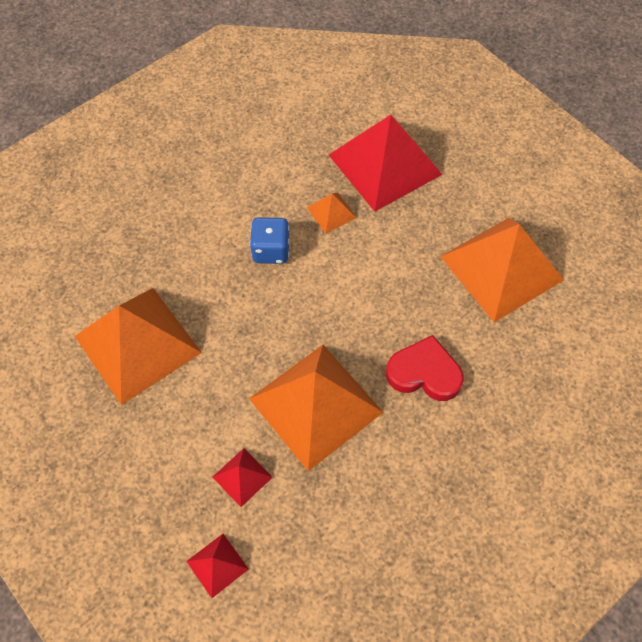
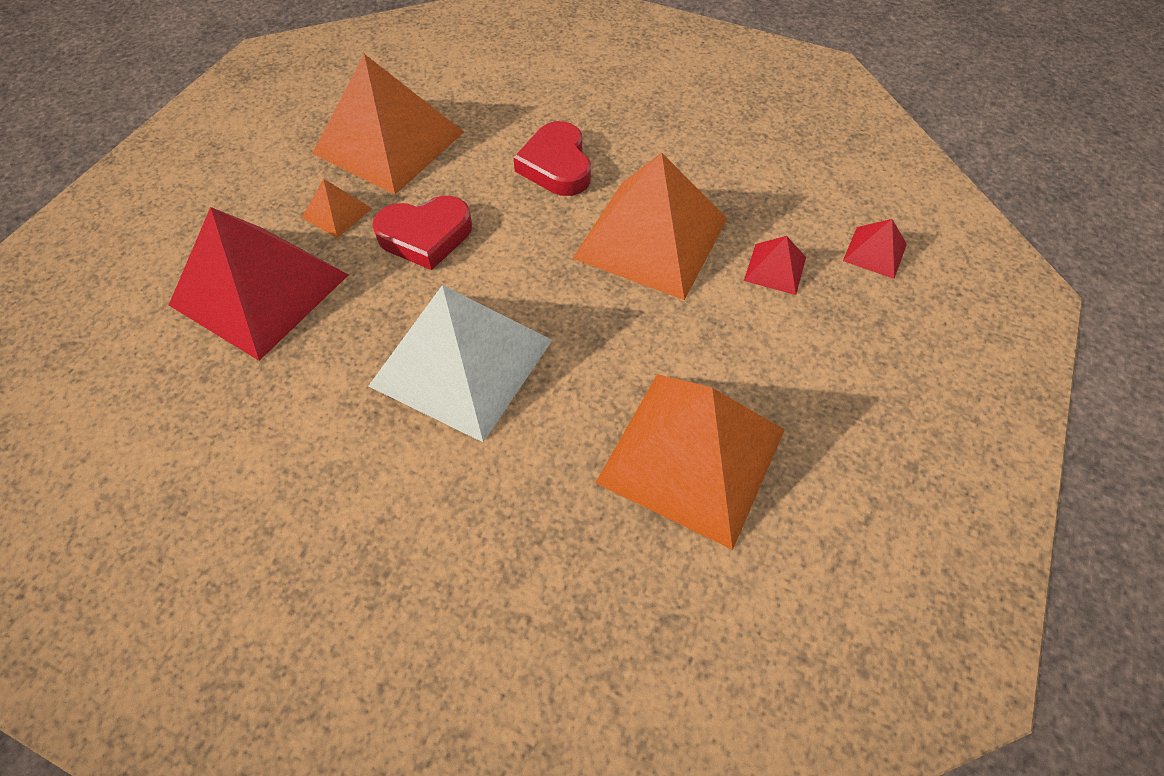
camera: 115 degrees left, 5 degrees down
(271, 250) = (461, 362): blue dice -> white pyramid
(331, 212) = (367, 319): orange pyramid -> orange pyramid (336, 213)
(388, 263) = (425, 236): none -> red heart

